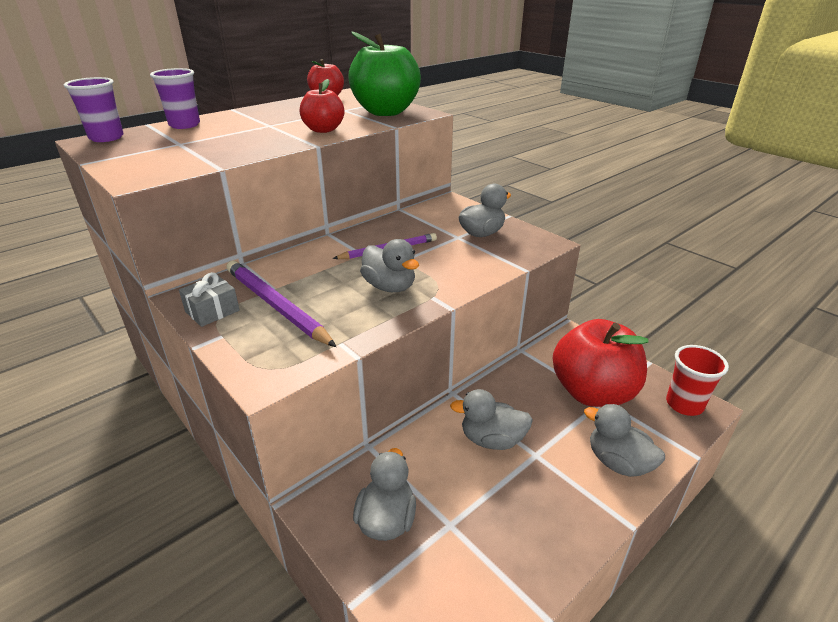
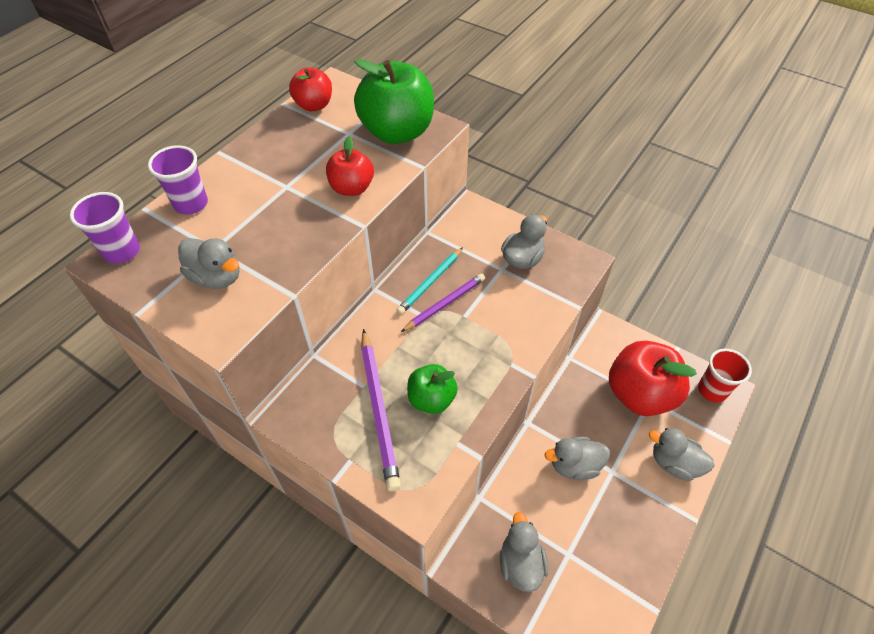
camera: 15 degrees left, 20 degrees up
(212, 311) = (324, 430): grey gift -> none
(276, 306) = (379, 409): purple pencil -> purple pencil turned 135 degrees counterclockwise
(334, 307) = (431, 399): none -> green apple
(383, 236) = (430, 282): none -> turquoise pencil
(389, 287) = (468, 359): grey duck -> grey duck (216, 277)

